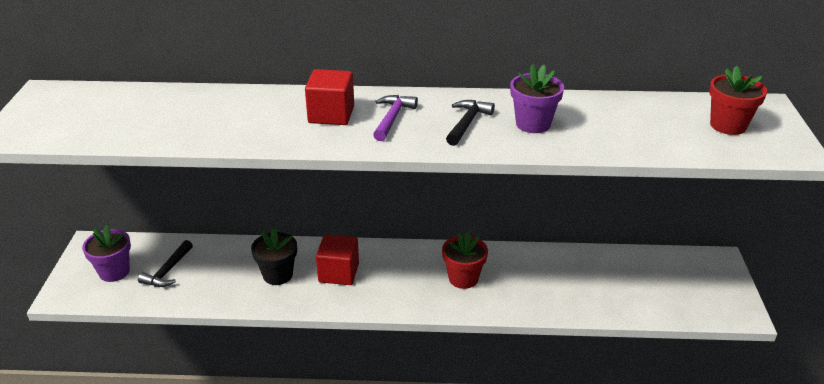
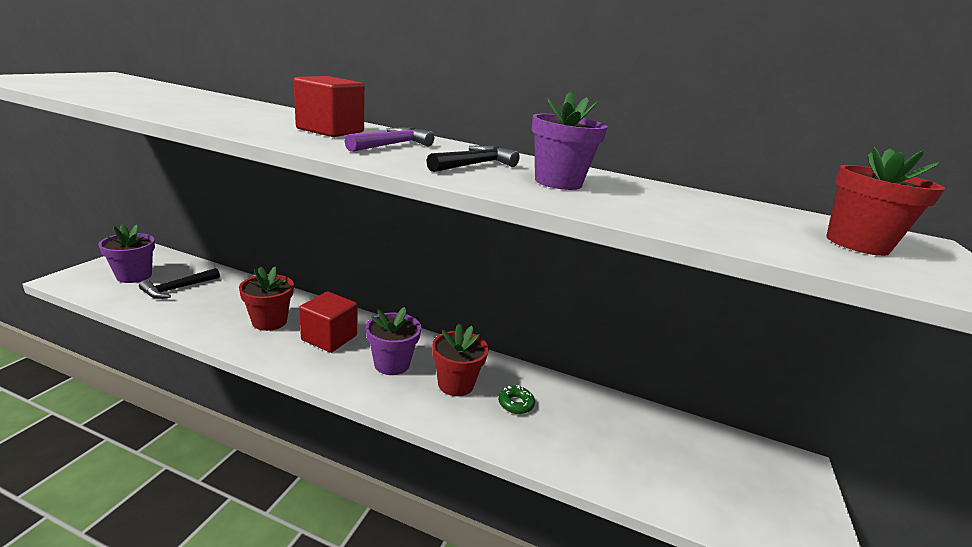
camera: 15 degrees right, 10 degrees down
(278, 275) = (269, 321): black flower pot -> red flower pot
(405, 278) = (392, 364): none -> purple flower pot
(515, 279) = (515, 404): none -> green donut

